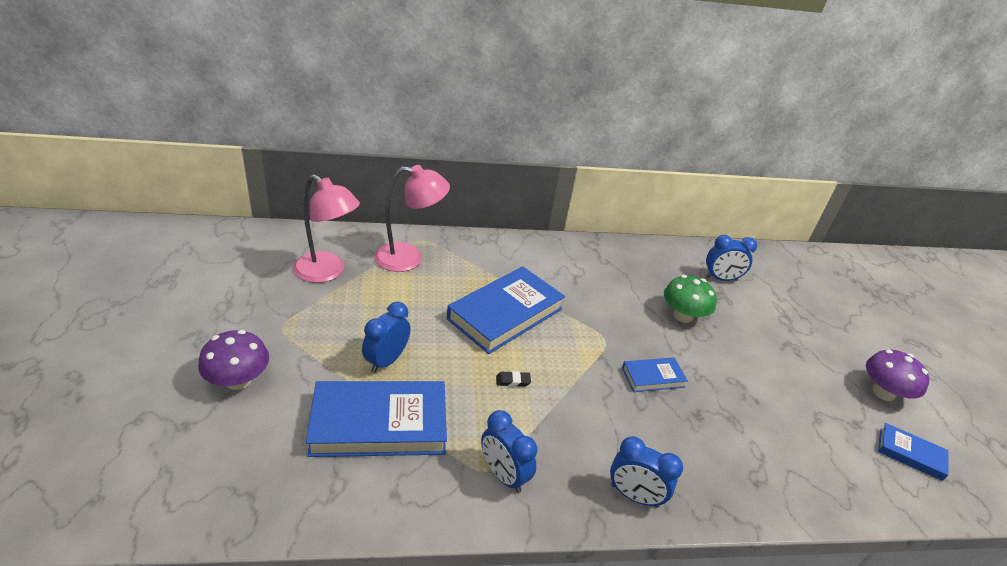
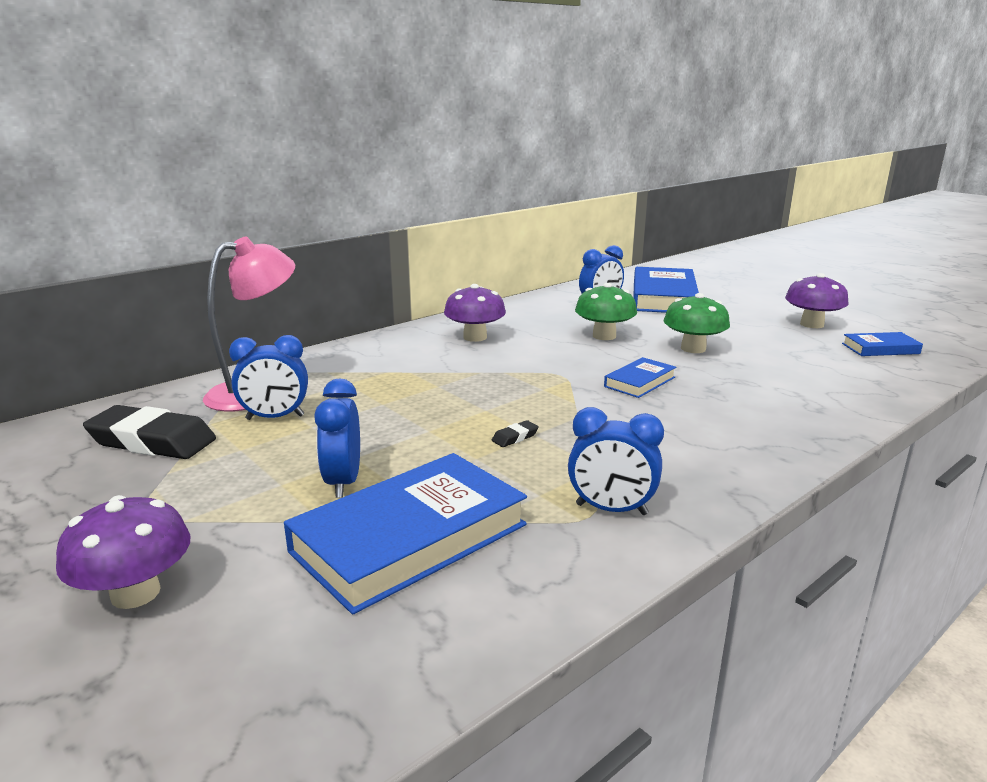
camera: 30 degrees left, 15 degrees down
(327, 272) = (152, 441): pink lamp -> black eraser
(505, 314) = (434, 394): blue book -> blue book (663, 297)
(587, 270) = (475, 337): none -> purple mushroom
(634, 495) = (747, 463): blue clock -> blue clock (275, 417)
(737, 365) = (693, 348): none -> green mushroom

